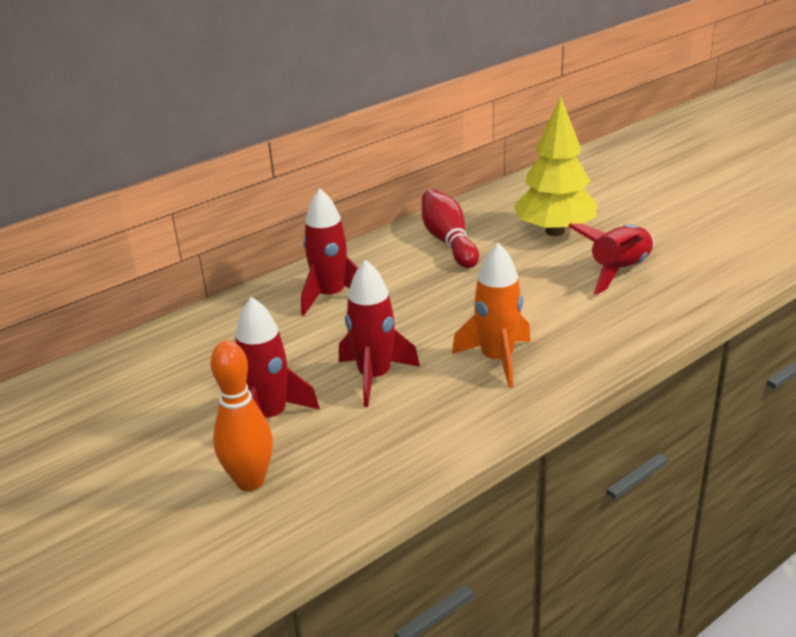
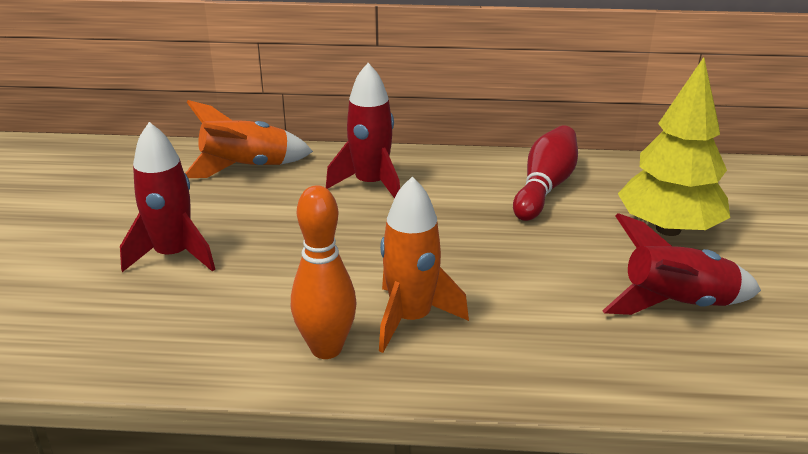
camera: 40 degrees right, 0 degrees up
(213, 332) = (246, 168): none -> orange rocket
(250, 481) = (81, 296): orange bowling pin -> orange bowling pin (326, 348)
(375, 377) = (292, 270): red rocket -> none

